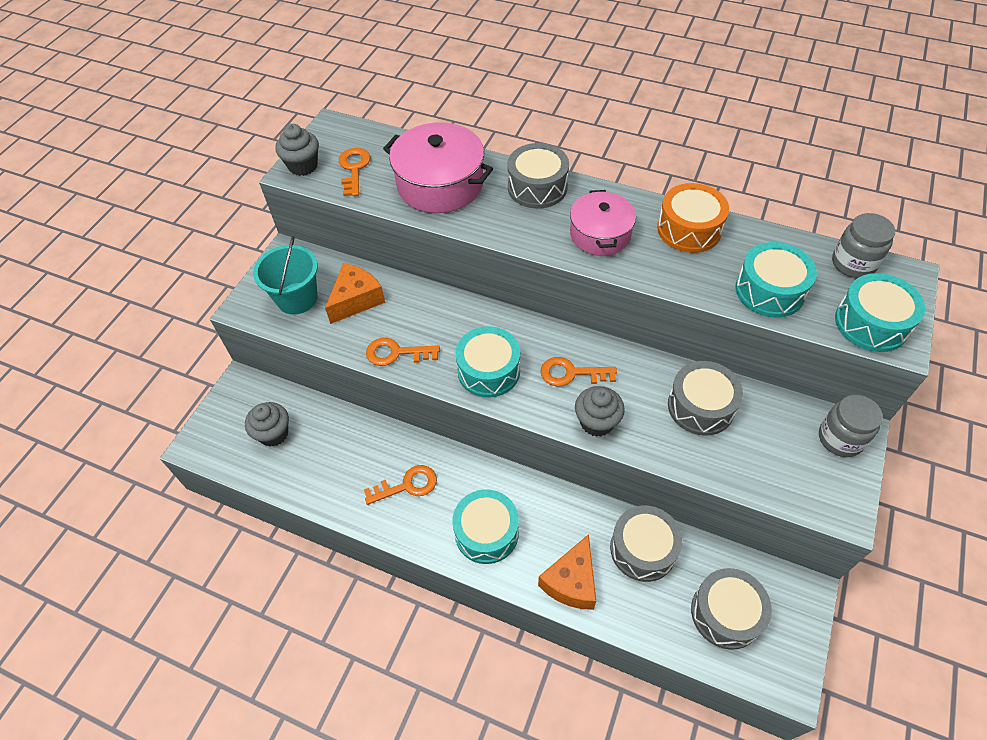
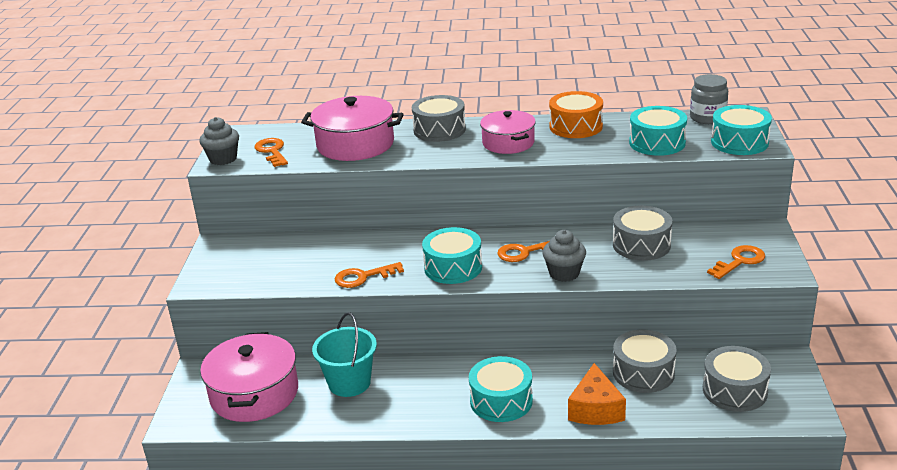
camera: 20 degrees left, 25 degrees down
(273, 433) = (254, 393): grey cupcake -> pink pot
(297, 298) = (246, 267): turquoise bucket -> turquoise bucket (349, 383)
(356, 300) = (304, 255): orange cheese -> none
(407, 485) = (408, 391): orange key -> orange key (740, 261)
(840, 438) = (757, 235): grey jar -> none

